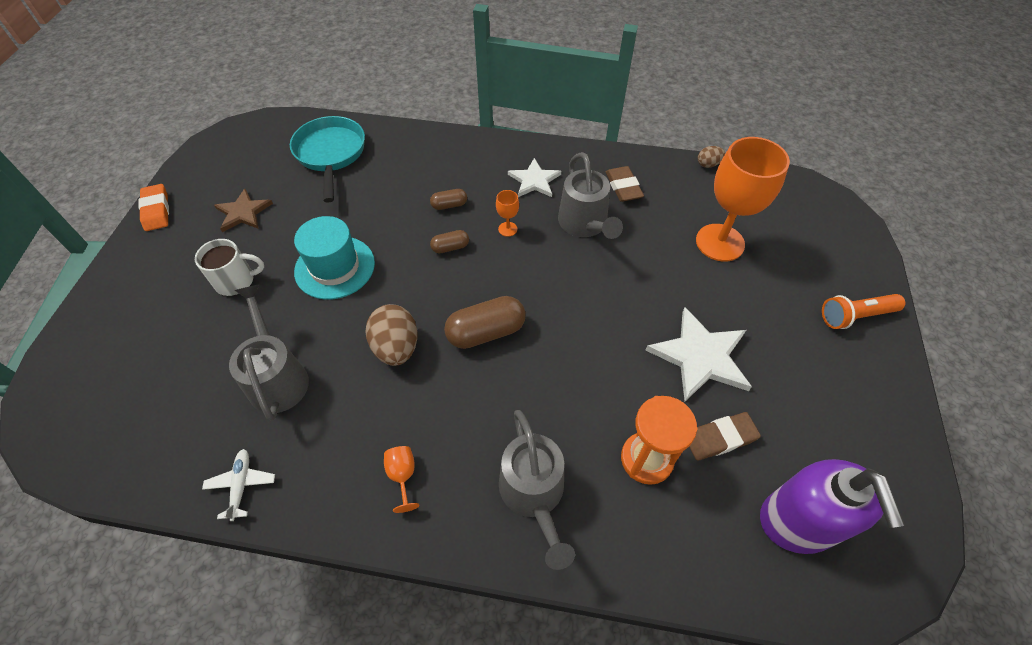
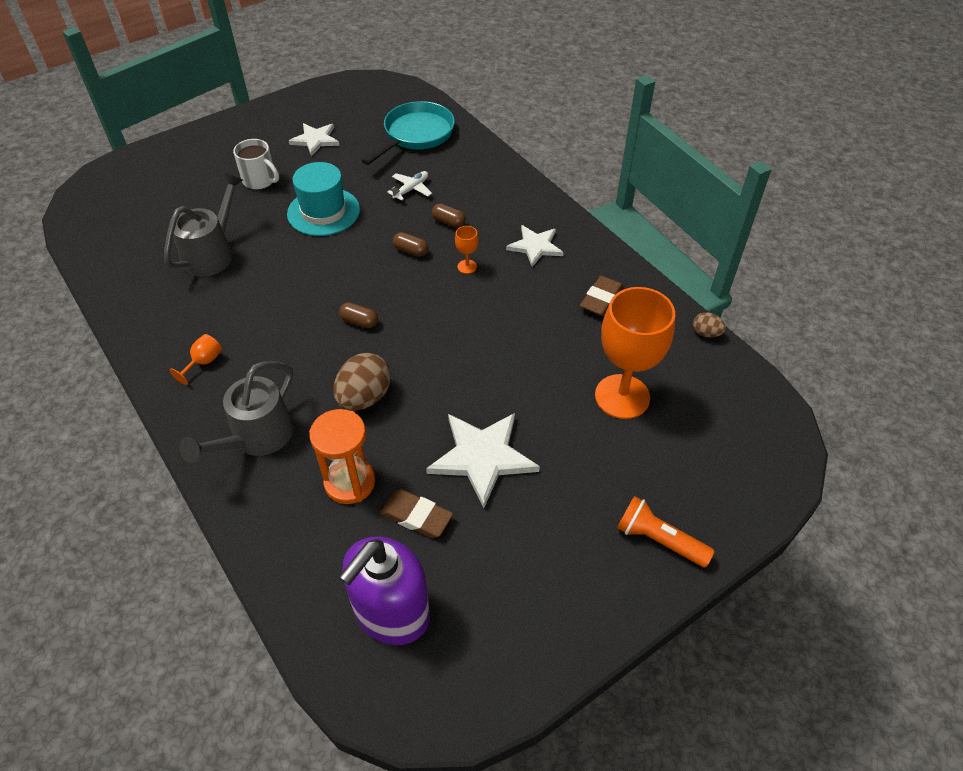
camera: 45 degrees right, 5 degrees down
(156, 210) = (271, 107): orange eraser -> none
(241, 485) = (126, 297): white plane -> white plane (411, 189)
(243, 212) = (315, 140): brown star -> white star
(396, 347) = (295, 288): brown egg -> brown egg (364, 397)
(486, 332) = (359, 321): brown capsule -> brown capsule, size x0.53
(585, 225) = (529, 304): grey watering can -> none

